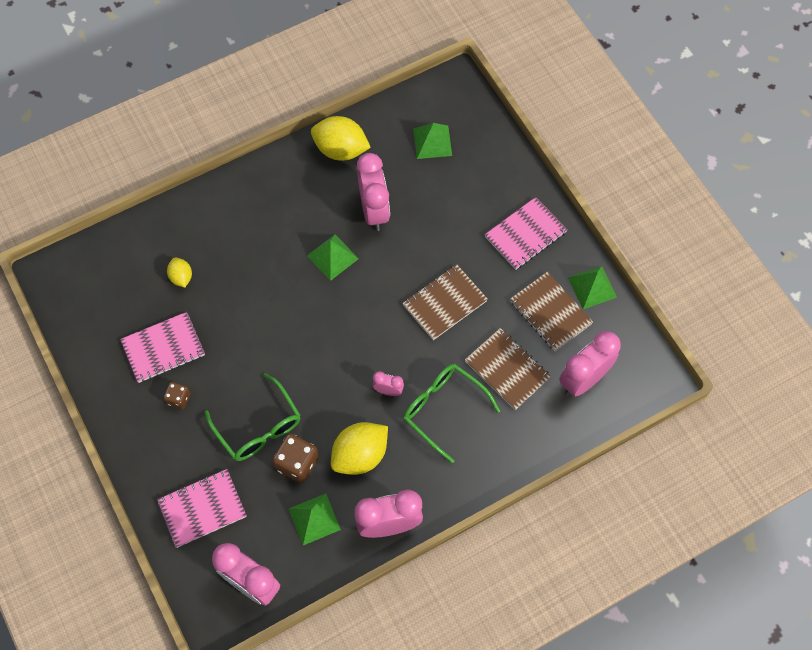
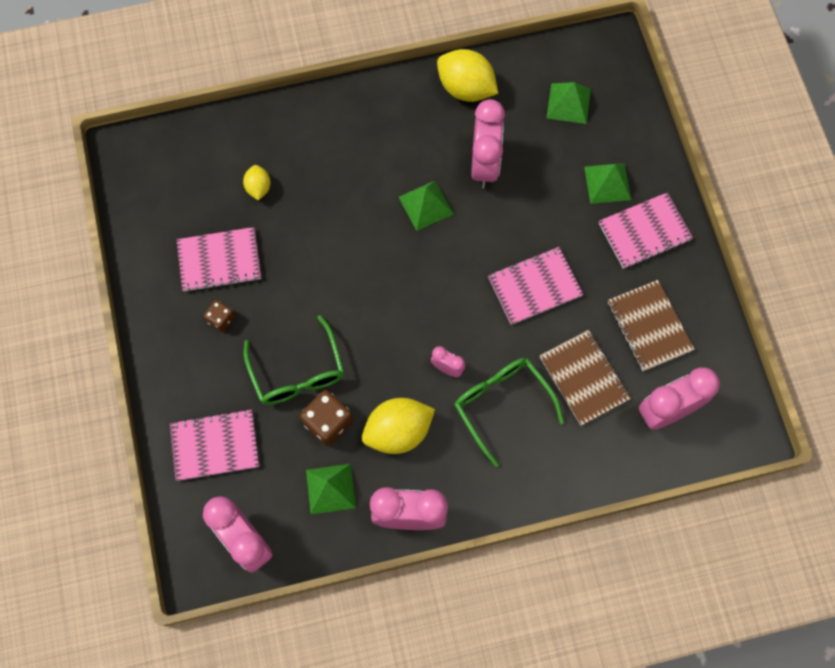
camera: 15 degrees right, 5 degrees up
(445, 303) = (534, 287): brown notebook -> pink notebook
(592, 287) = (704, 309): green pyramid -> green pyramid (607, 183)

